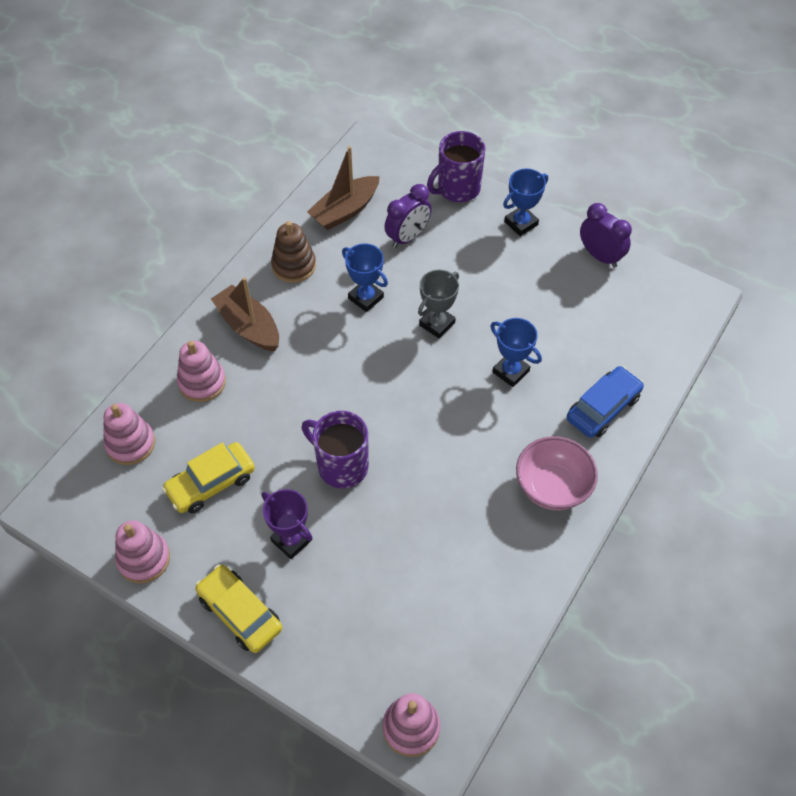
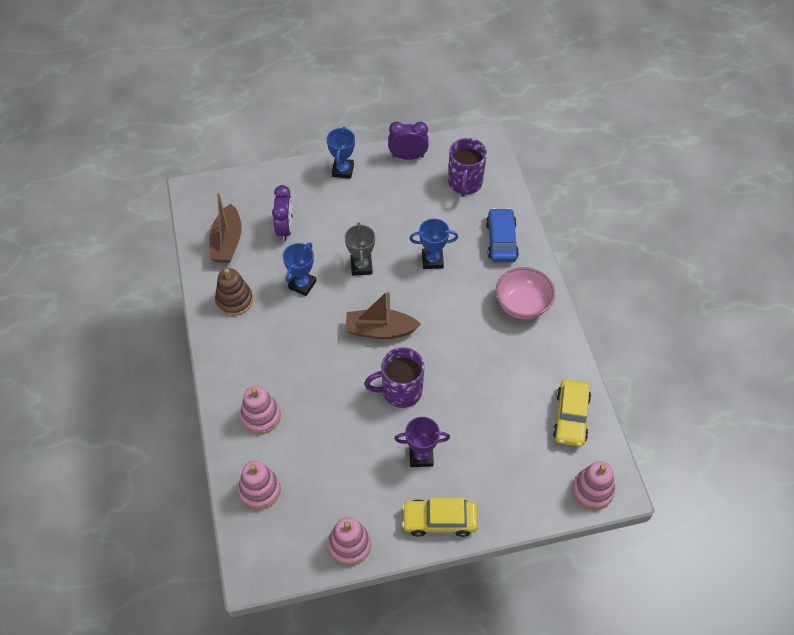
camera: 45 degrees left, 0 degrees up
(211, 483) = (337, 467): yellow car -> yellow car (570, 417)
(248, 326) = (250, 359): brown boat -> brown boat (380, 330)
(366, 298) = (302, 284): blue trophy -> blue trophy turned 60 degrees counterclockwise
(457, 189) = (282, 177): purple mug -> purple mug (465, 183)

